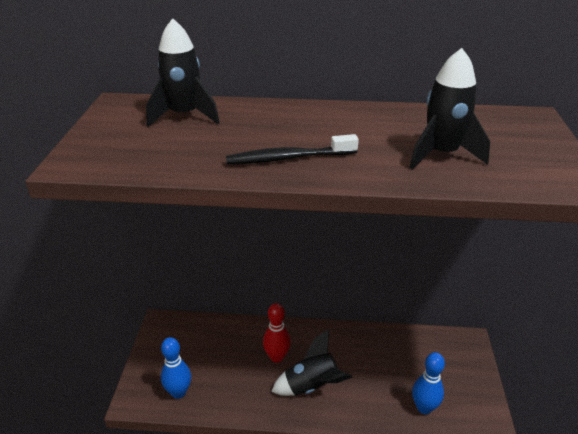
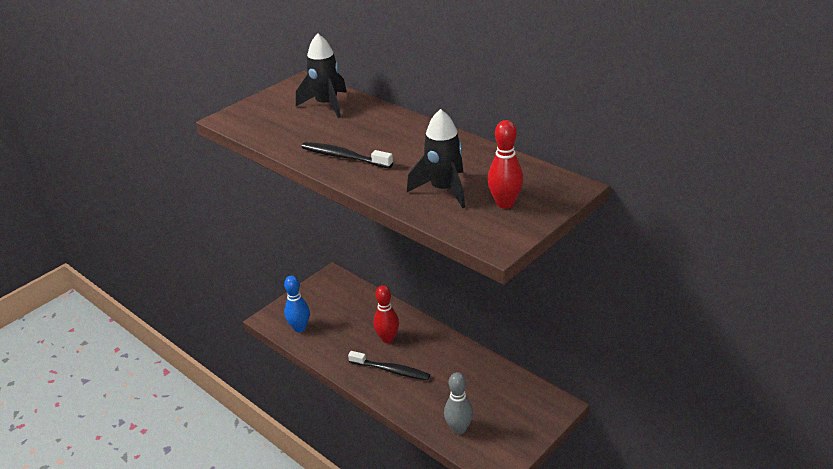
camera: 40 degrees right, 0 degrees up
(311, 386) = (391, 370): black rocket -> black toothbrush
(424, 408) = (459, 429): blue bowling pin -> grey bowling pin
(513, 147) = (505, 203): none -> red bowling pin

